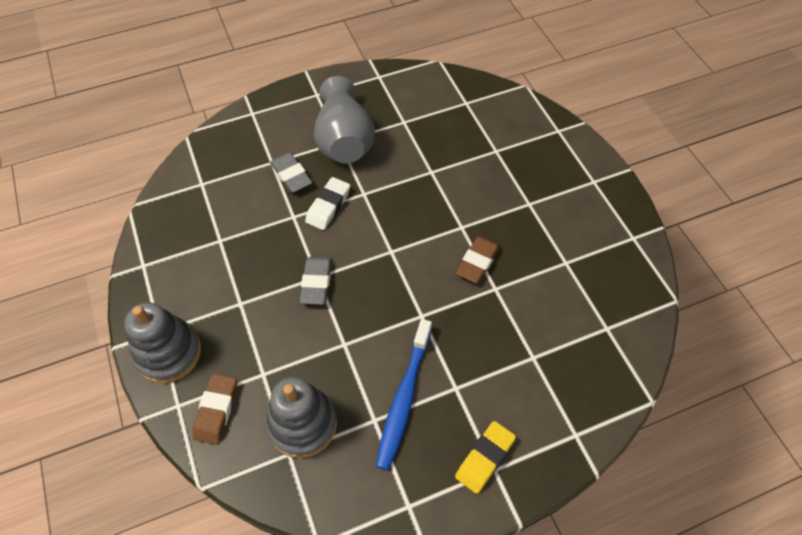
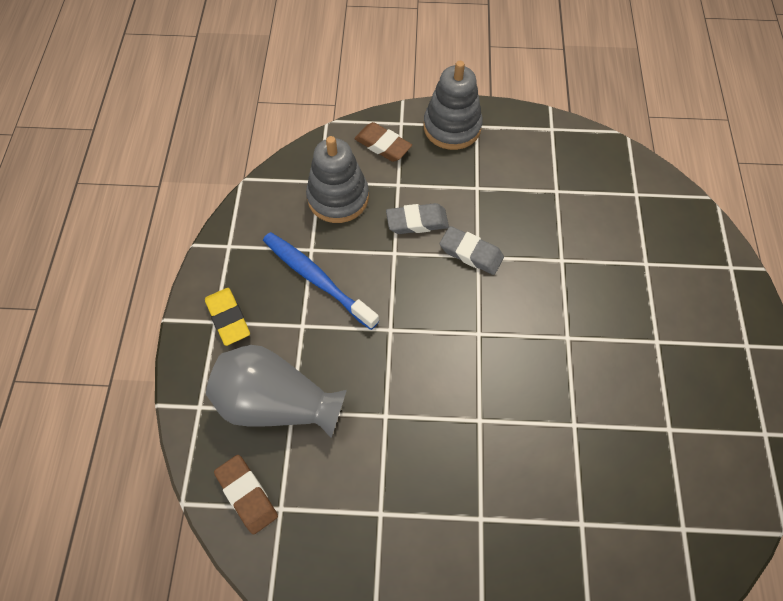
camera: 115 degrees right, 5 degrees up
(291, 175) = (619, 276): grey eraser -> grey eraser (417, 222)
(328, 206) = (563, 296): white eraser -> none
(344, 140) = (658, 348): grey vase -> grey vase (276, 403)
(477, 262) = (426, 414): brown eraser -> brown eraser (247, 495)

